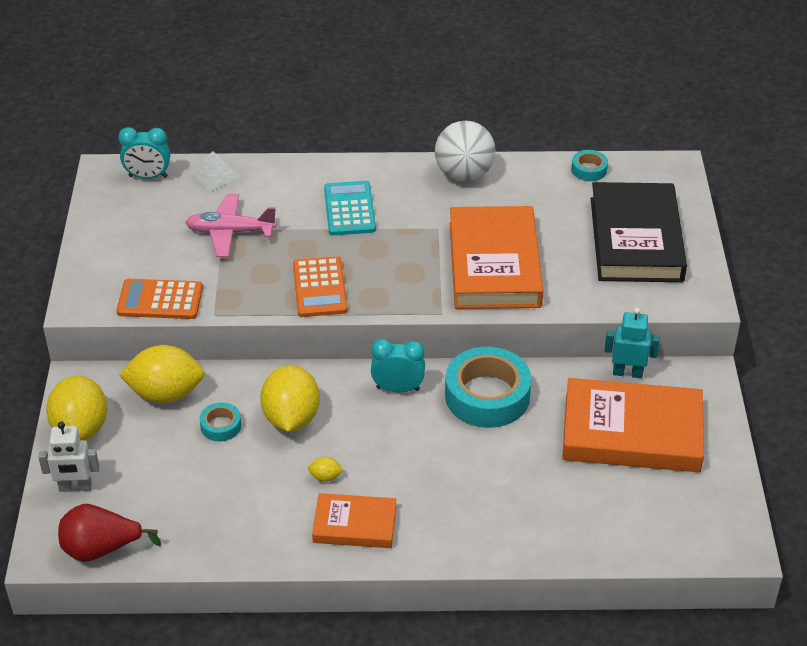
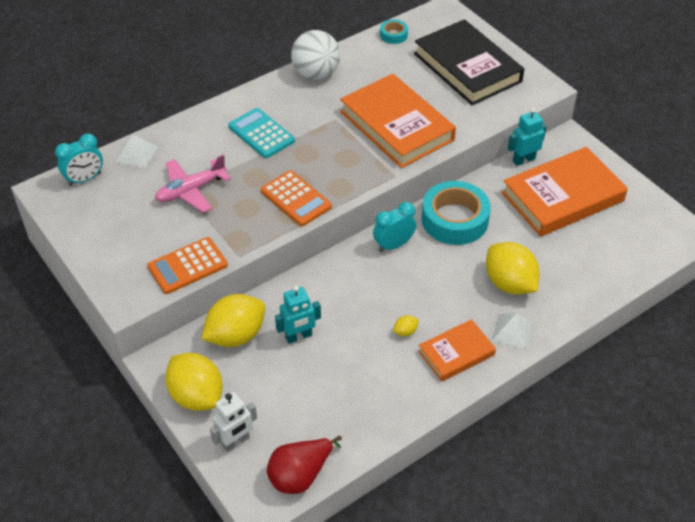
camera: 35 degrees left, 5 degrees up
(221, 426) = (299, 336): turquoise tape -> turquoise robot
(291, 418) = (342, 304): yellow lemon -> yellow lemon (509, 283)
(433, 536) = (512, 331): none -> white pyramid

